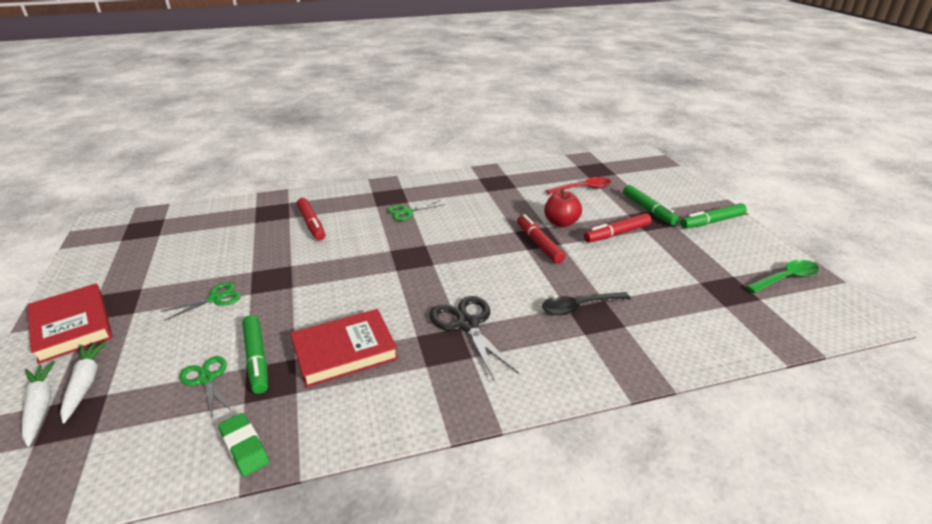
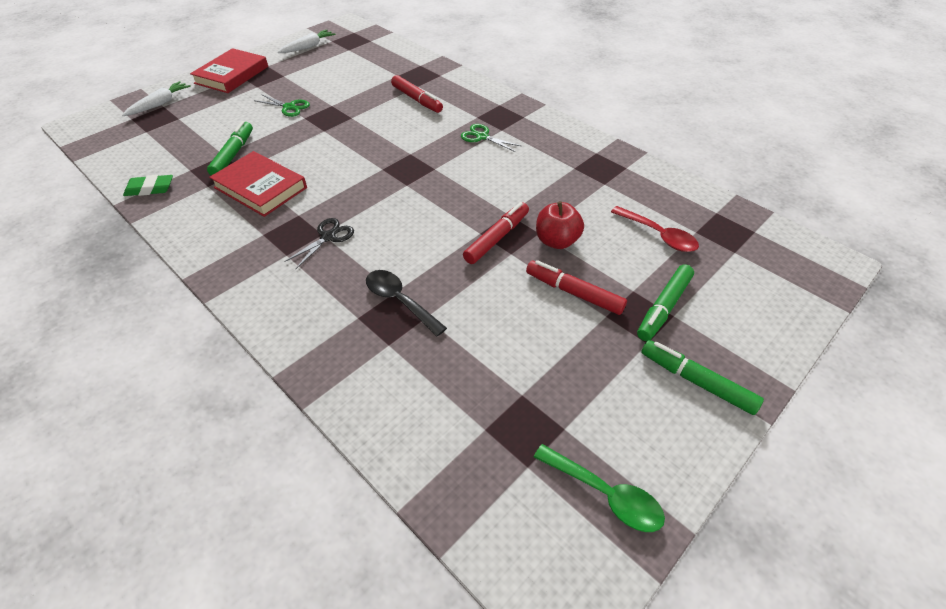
camera: 60 degrees right, 15 degrees up
(85, 384) = (183, 107): white carrot -> white carrot (308, 47)
(207, 379) = (205, 145): green scissors -> none
(244, 447) = (150, 189): green eraser -> green eraser turned 60 degrees clockwise
(256, 359) = (233, 154): green marker -> green marker turned 150 degrees clockwise
(311, 224) = (417, 100): red marker -> red marker turned 75 degrees counterclockwise
(467, 325) = (328, 237): black scissors -> black scissors, size x0.64

